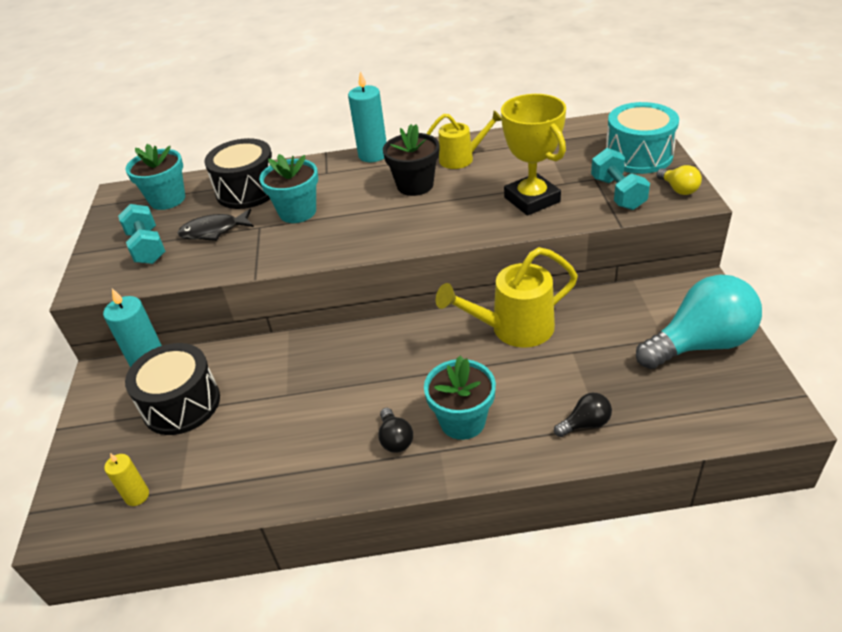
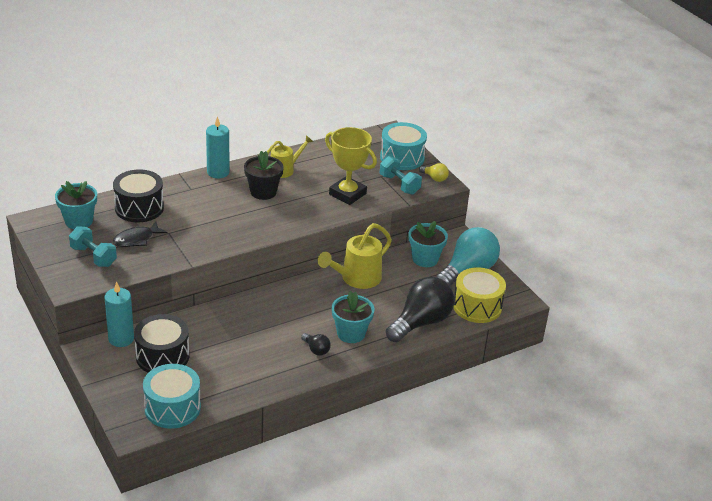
camera: 30 degrees left, 5 degrees down
(137, 496) = (172, 408): yellow candle -> turquoise drum
(297, 212) = (190, 219): turquoise flower pot -> turquoise flower pot (425, 259)
(585, 424) = (421, 322): black light bulb -> black light bulb, size x2.29
(696, 412) = (477, 306): none -> yellow drum

